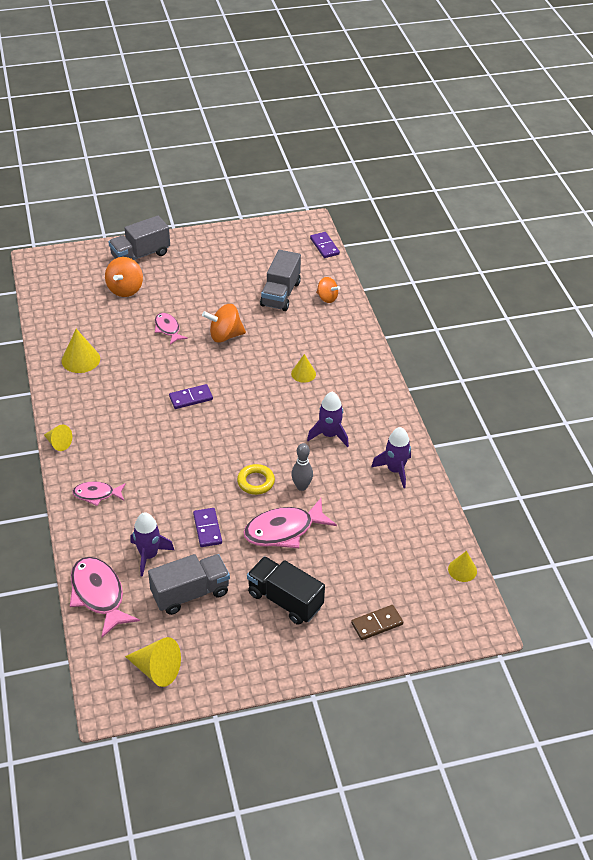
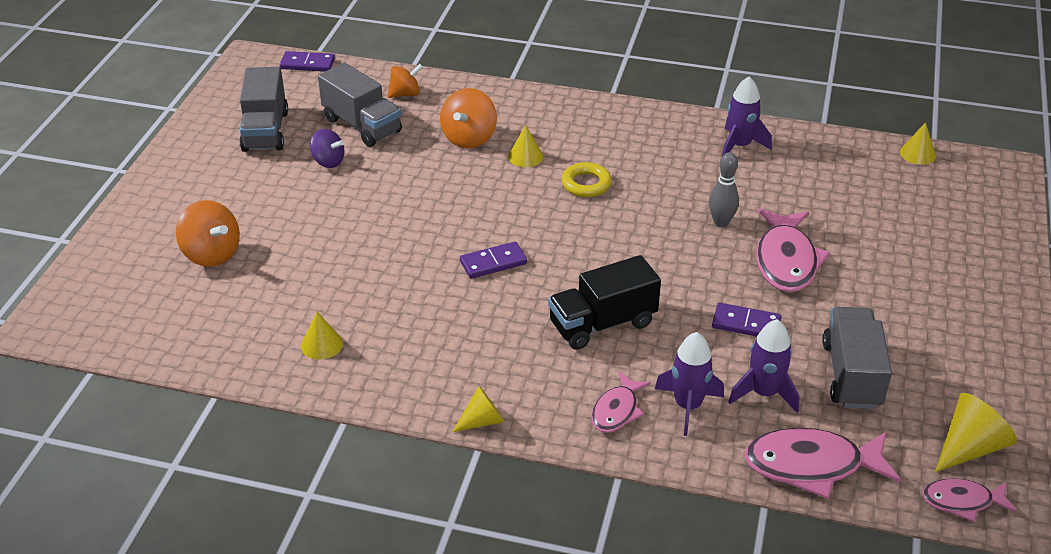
camera: 60 degrees left, 5 degrees down
(80, 359) = (321, 344): yellow cone -> yellow cone, size x0.65
(140, 255) = (152, 217): grey truck -> grey truck (265, 131)
(168, 329) = (336, 240): pink fish -> pink fish (962, 501)
(191, 398) = (493, 262): purple domino -> purple domino turned 60 degrees clockwise
(225, 336) = (398, 195): orange spinning top -> orange spinning top (469, 138)
(235, 296) = (328, 161): none -> purple spinning top
(256, 482) = (689, 256): yellow ring -> yellow ring (586, 184)
(285, 600) = (901, 297): black truck -> black truck (602, 324)
(329, 435) = (648, 173): purple rocket -> purple rocket (688, 406)
(377, 624) = (969, 239): brown domino -> none

